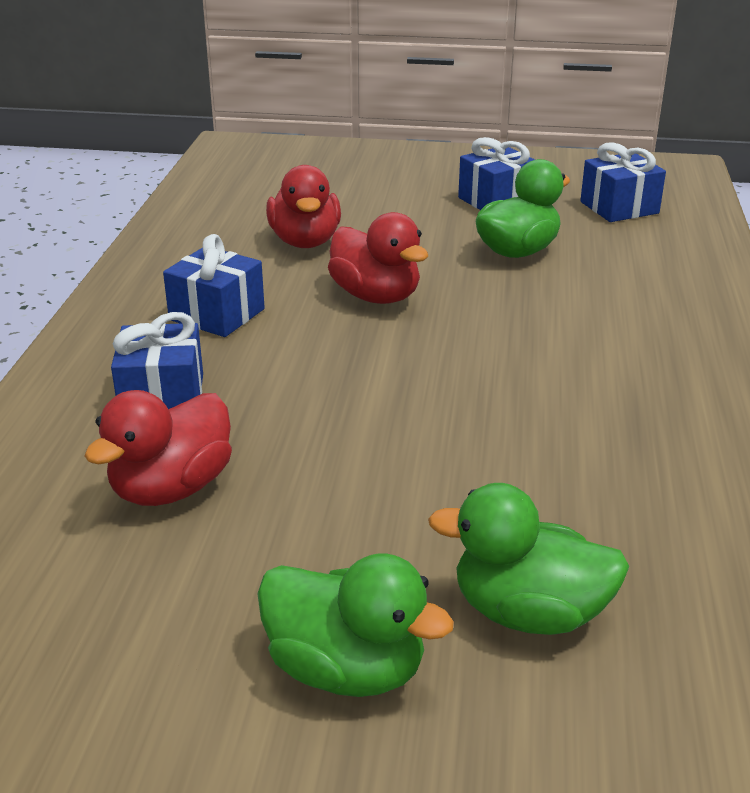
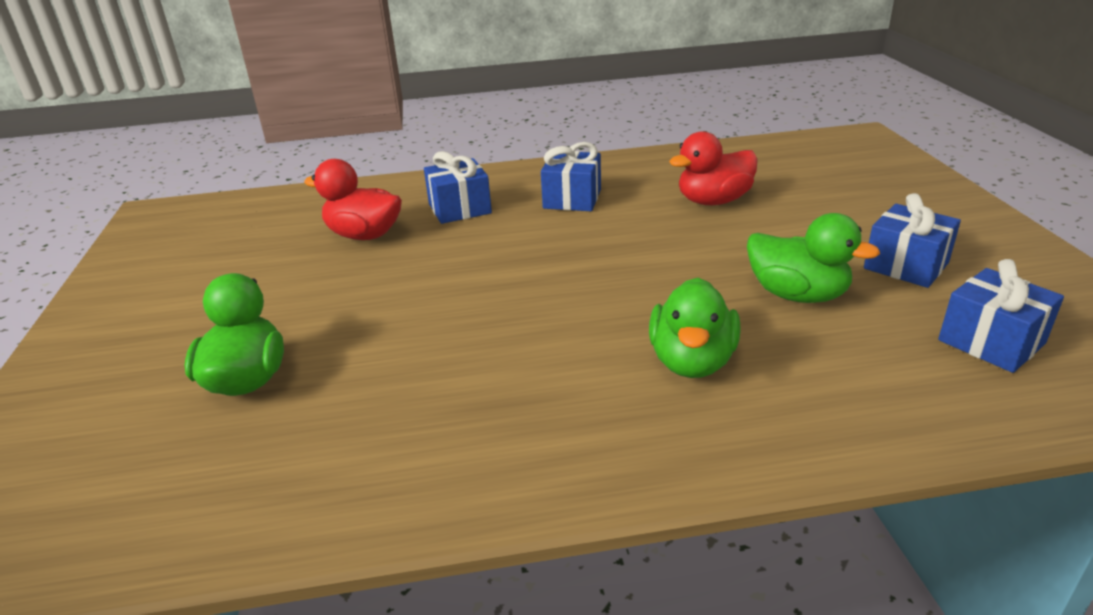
camera: 75 degrees right, 0 degrees up
(346, 669) = (202, 322): green duck -> green duck (692, 361)
(376, 296) = (645, 246): red duck -> none

